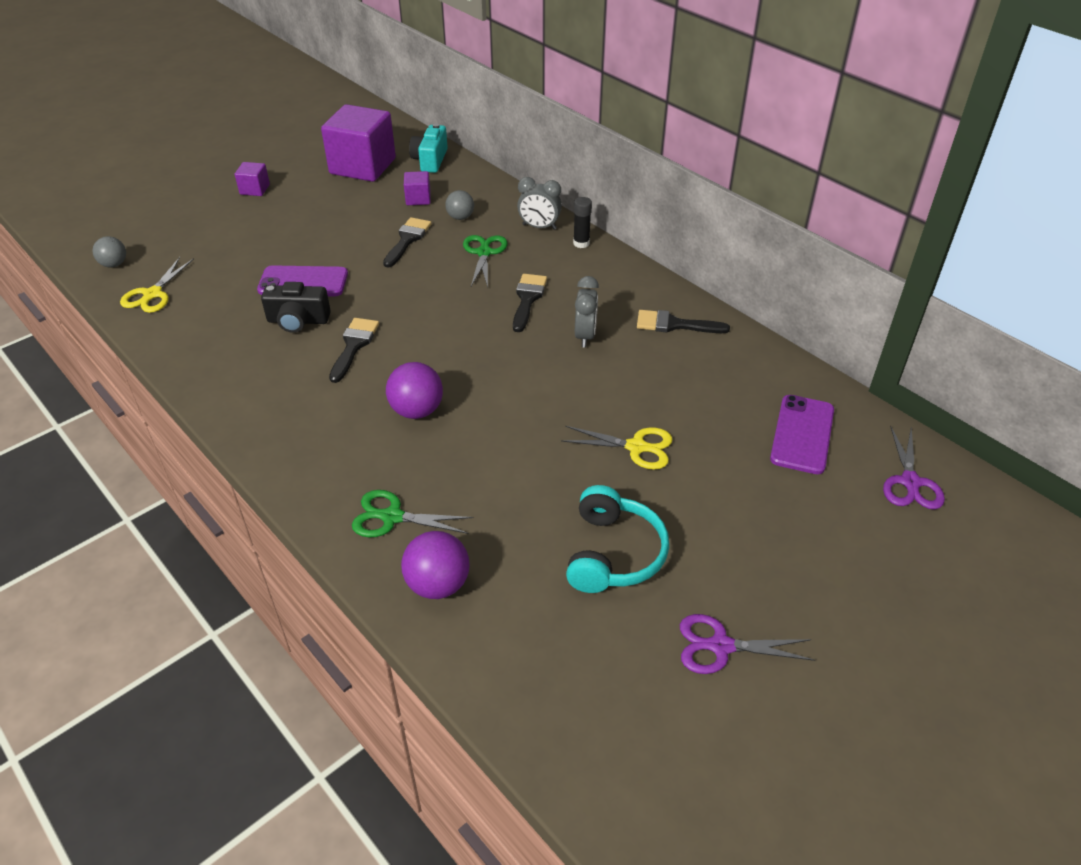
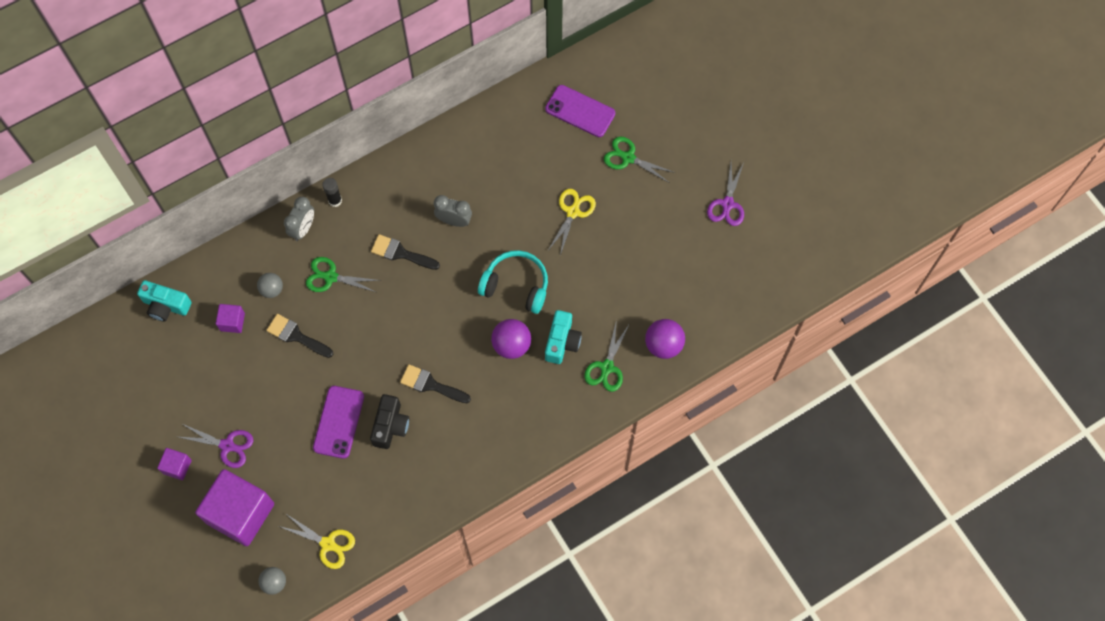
camera: 80 degrees left, 25 degrees up
(363, 166) = (160, 367): purple cube -> purple cube (240, 513)
(427, 461) = (562, 342): none -> turquoise camera
(613, 553) = (656, 244): turquoise headphones -> turquoise headphones (516, 285)
(675, 324) = (454, 157): black brush -> none
(750, 499) = (628, 158): none -> green scissors
(910, 482) = (630, 66): purple scissors -> purple scissors (227, 445)

